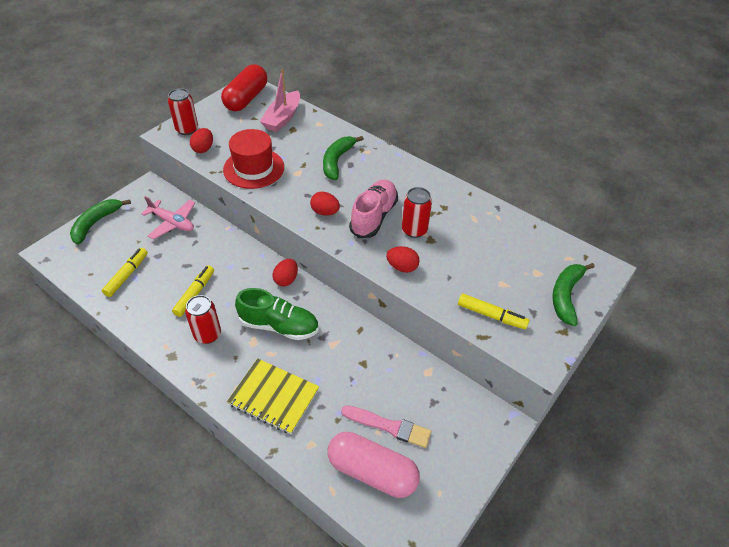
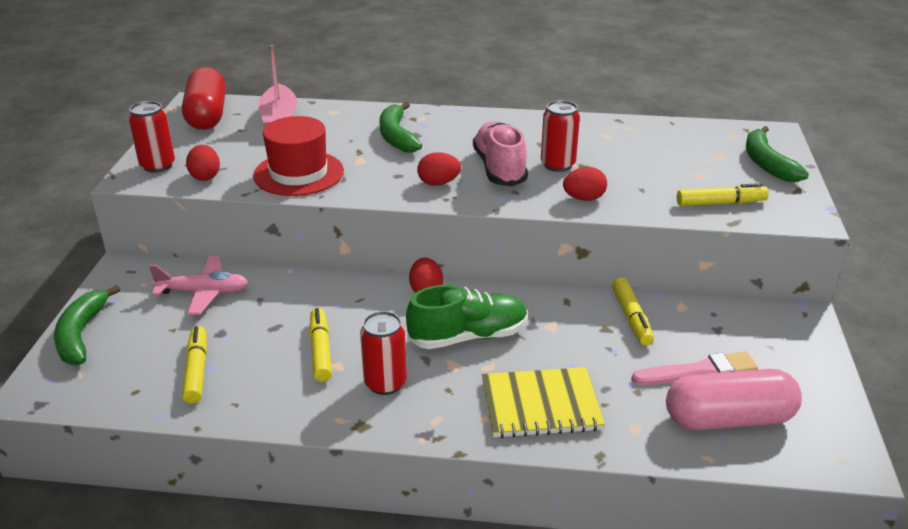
camera: 30 degrees left, 15 degrees down
(387, 363) = (631, 318): none -> yellow marker

